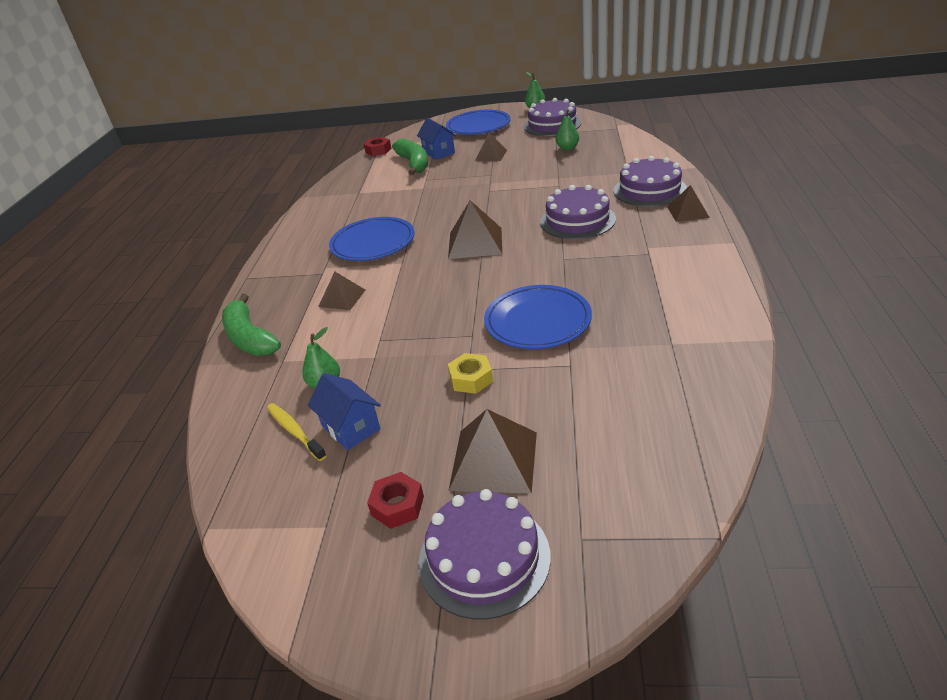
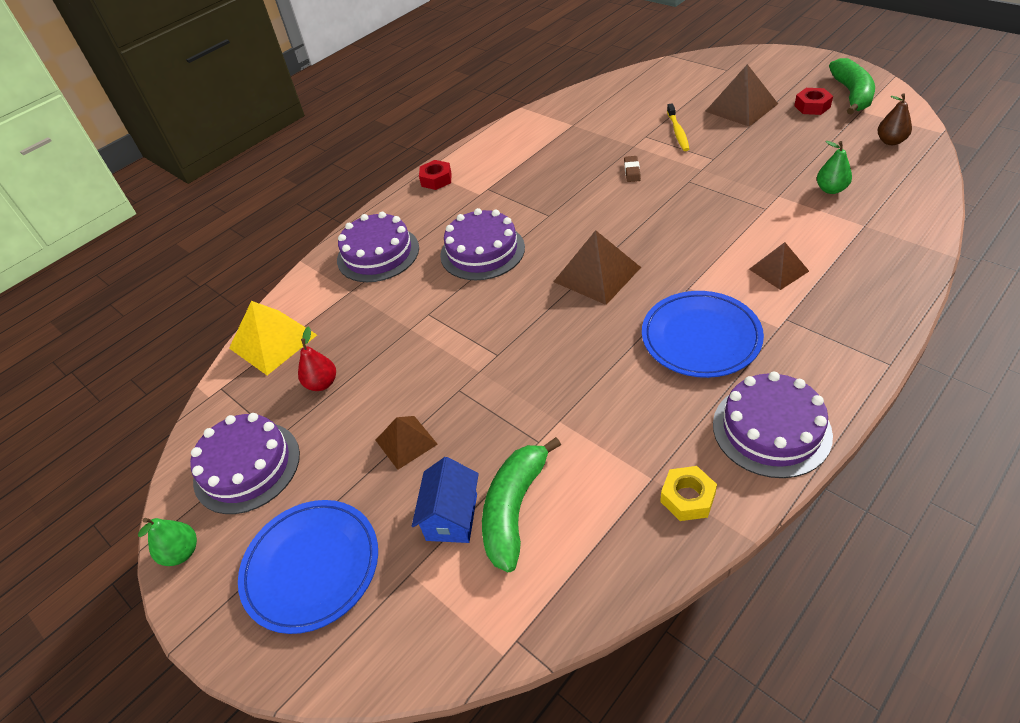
camera: 140 degrees left, 10 degrees up
(250, 338) = (895, 265): green banana -> green banana (852, 94)
(273, 481) = (890, 141): none -> brown pear
(294, 431) = (867, 165): yellow toothbrush -> yellow toothbrush (678, 132)
(351, 427) = (823, 153): blue house -> none
(378, 150) = (525, 626): red nut -> red nut (436, 179)
(471, 379) = (717, 152): yellow nut -> yellow nut (687, 498)
(484, 558) = (778, 77): purple cake -> purple cake (771, 429)
(537, 321) = (632, 171): blue plate -> brown eraser
(567, 148) = (322, 383): green pear -> red pear
(627, 144) = (273, 341): none -> yellow pyramid
(688, 212) = (400, 212): brown pyramid -> none

